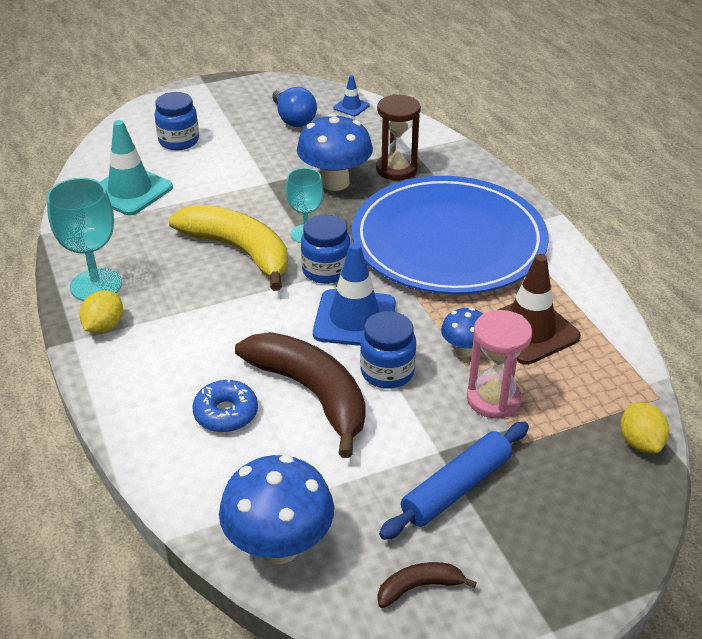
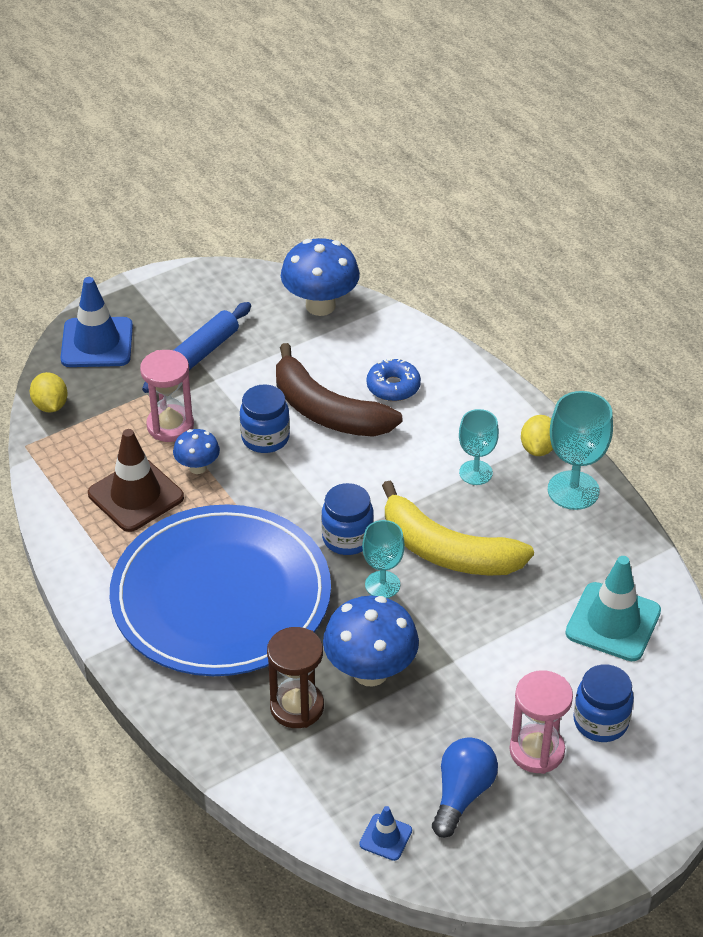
camera: 170 degrees right, 5 degrees up
(180, 311) = (475, 472): none -> turquoise goblet
(232, 132) = (537, 751): none -> pink hourglass
(293, 119) = (462, 794): blue light bulb -> blue light bulb turned 60 degrees clockwise
(354, 319) = (305, 486): blue traffic cone -> blue traffic cone (97, 343)
(419, 587) = (220, 295): brown banana -> none

